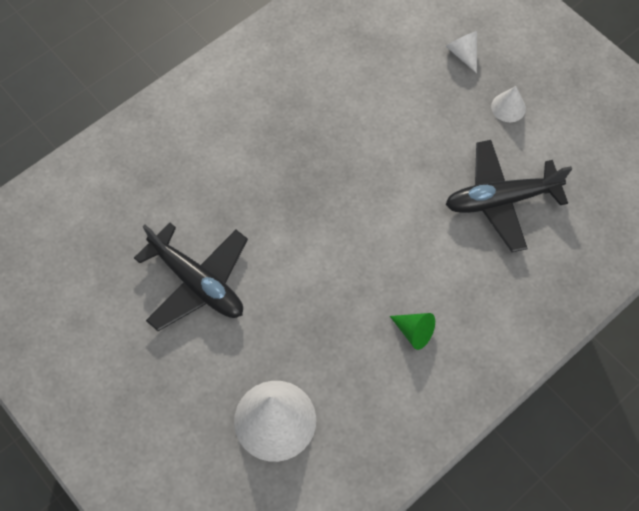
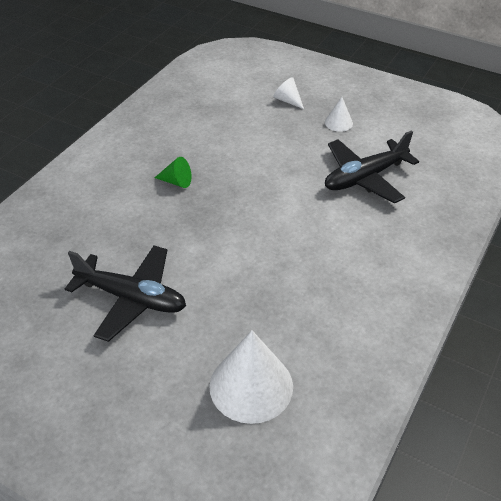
camera: 20 degrees left, 20 degrees down
(414, 332) = (343, 282): green cone -> green cone (176, 181)

